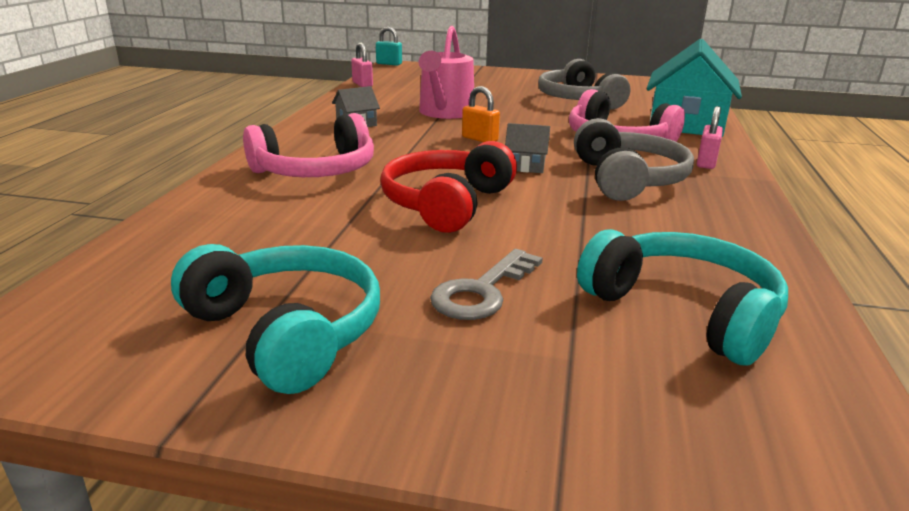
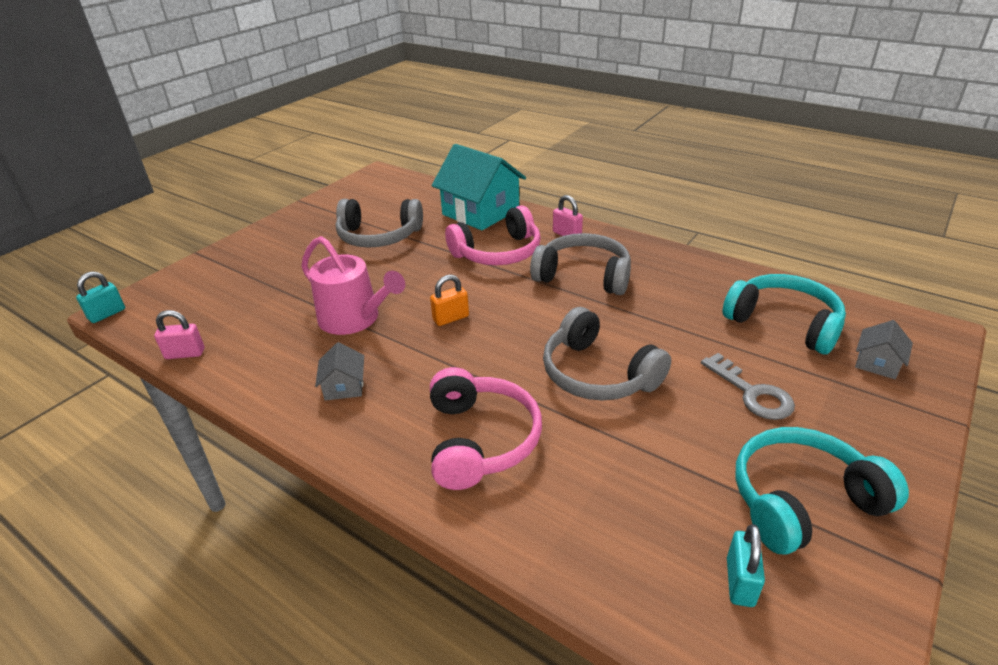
camera: 65 degrees left, 10 degrees up
(155, 296) = (740, 582): none -> turquoise padlock
(447, 204) = (598, 374): red headphones -> grey headphones
(525, 165) = (532, 312): grey house -> grey house (877, 363)
(683, 311) = (784, 323): turquoise headphones -> turquoise headphones turned 60 degrees clockwise

